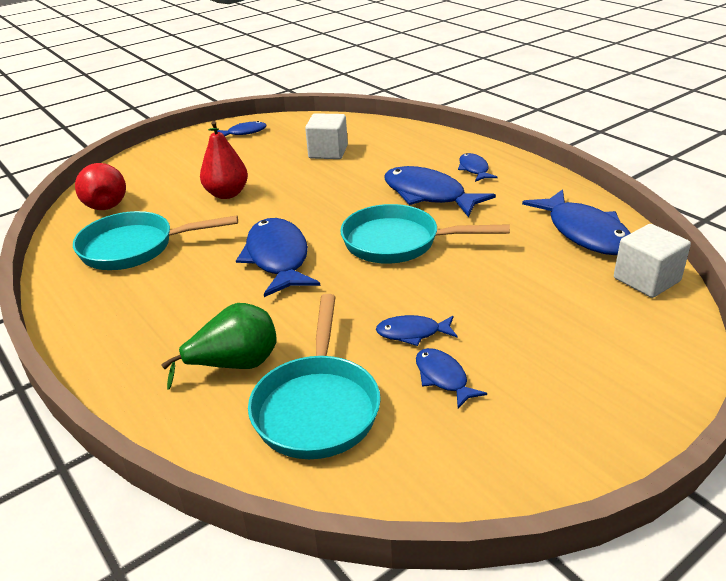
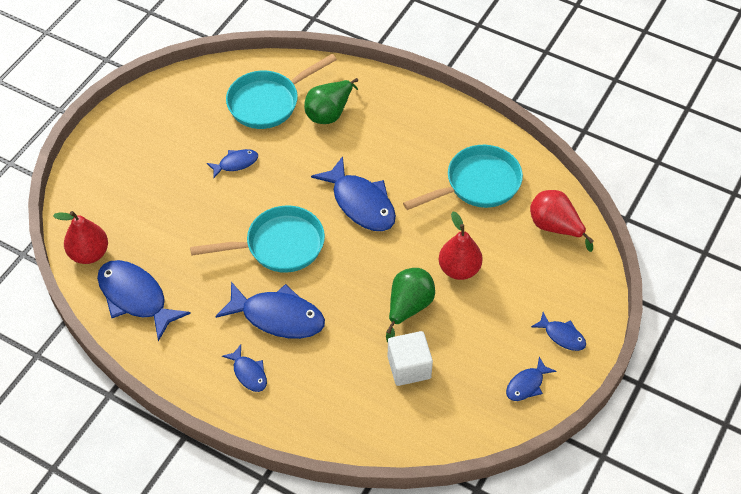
camera: 155 degrees right, 20 degrees up
(298, 180) = (408, 307): none -> green pear
(317, 406) = (268, 102): turquoise pan -> turquoise pan turned 105 degrees counterclockwise
(443, 378) = (207, 137): blue fish -> blue fish (562, 336)
(646, 280) = (89, 253): white cube -> red pear

